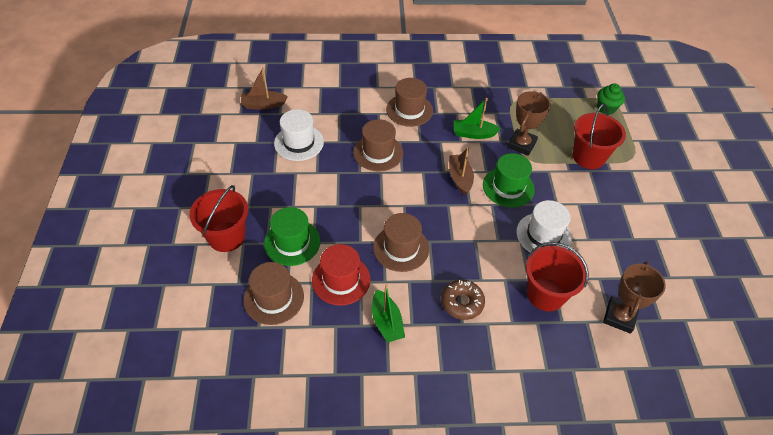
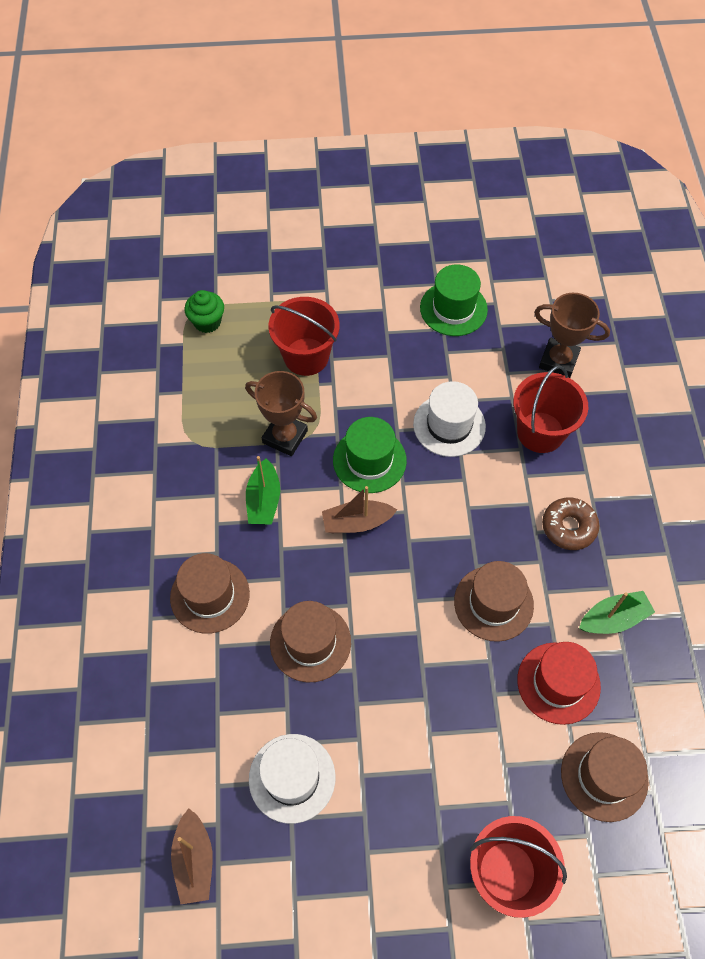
camera: 90 degrees left, 10 degrees up
(292, 242) = (503, 762): green hat -> green hat (453, 309)

